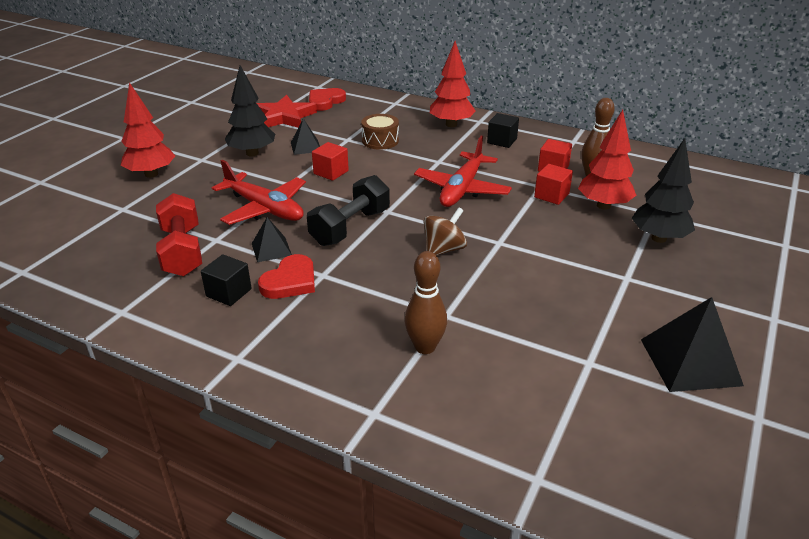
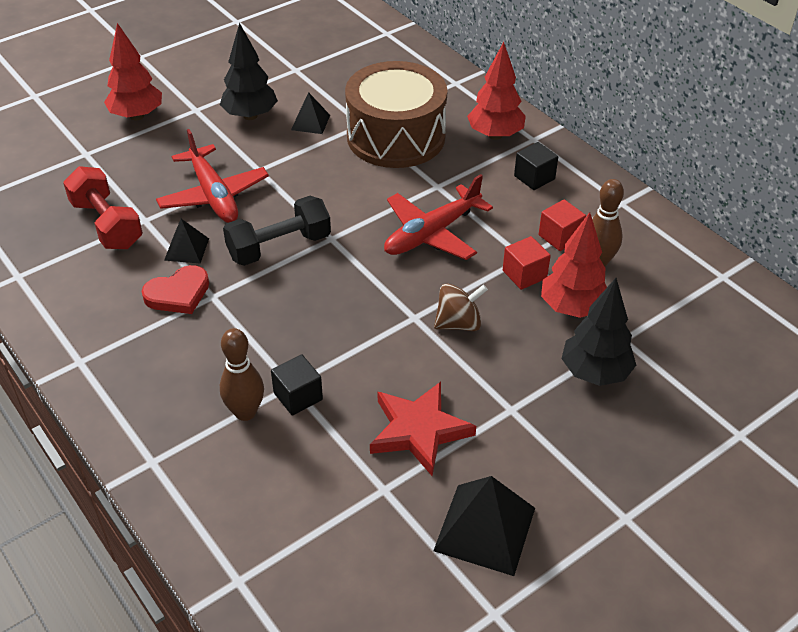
camera: 25 degrees right, 10 degrees up
(182, 251) = (107, 224): red dumbbell -> red dumbbell turned 45 degrees counterclockwise
(229, 293) = (117, 287): black cube -> black cube (298, 396)
(284, 117) = (318, 71): red star -> red star (419, 430)
(325, 101) = (378, 59): red heart -> none
(331, 172) = (311, 167): red cube -> none
(380, 141) = (396, 137): brown drum -> brown drum, size x2.20
(444, 249) = (350, 307): brown spinning top -> brown spinning top (458, 323)

